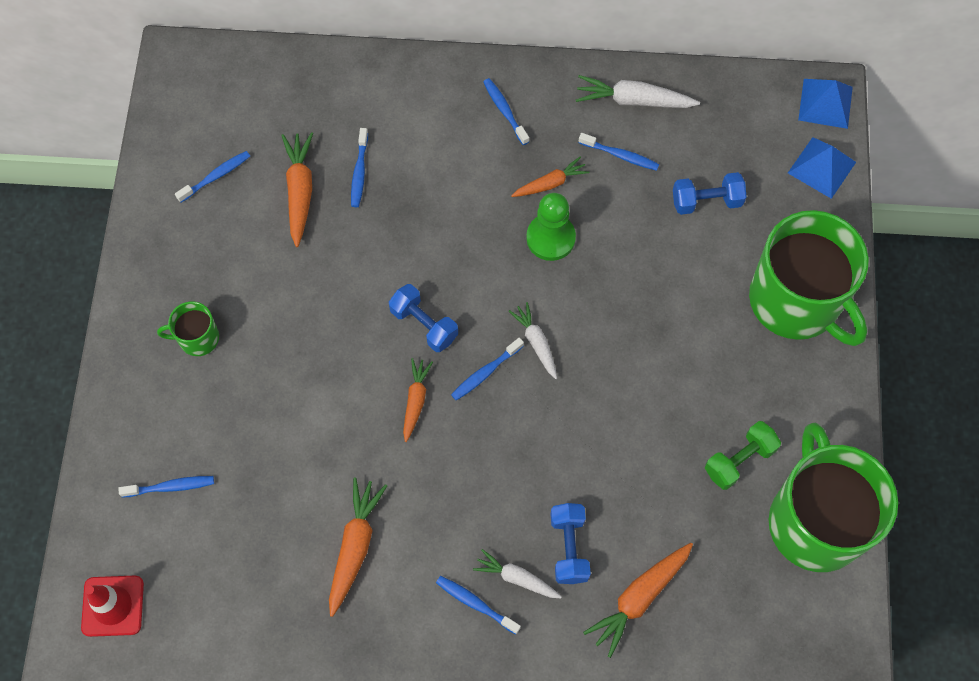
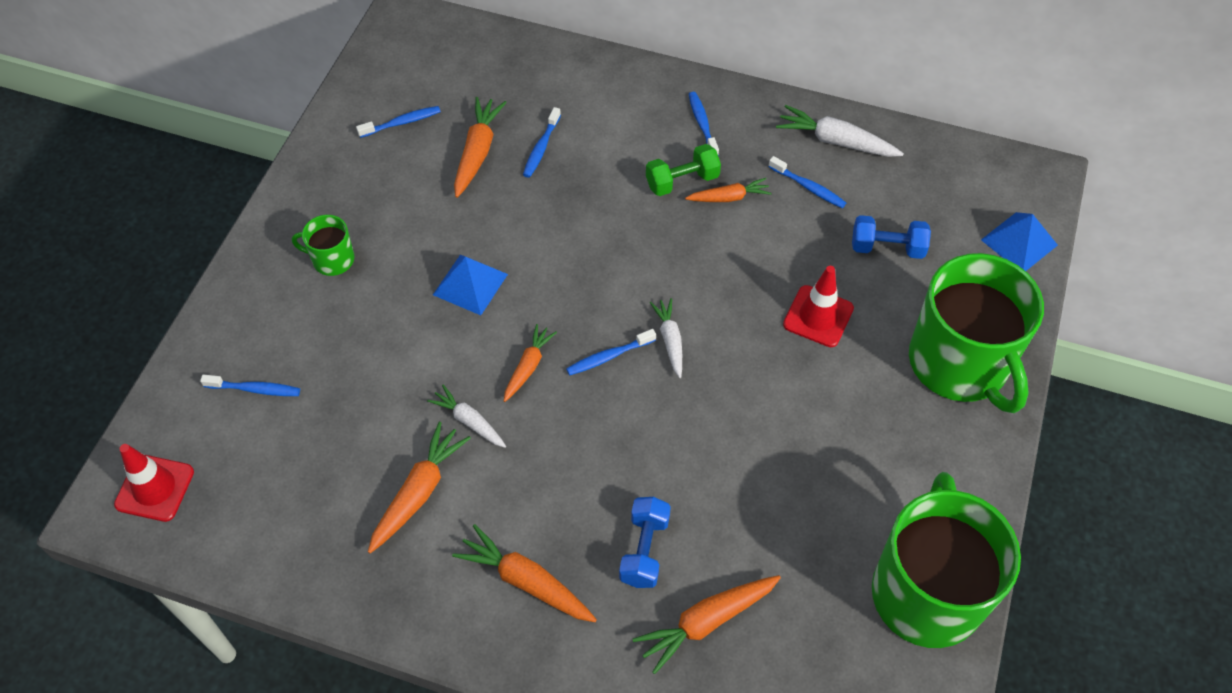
camera: 15 degrees right, 10 degrees down
(424, 324) = (560, 297): blue dumbbell -> none
(475, 603) = (526, 581): blue toothbrush -> orange carrot
(517, 578) = (578, 567): white carrot -> white carrot (469, 421)
(550, 238) = (714, 247): green pawn -> none
(662, 286) = (818, 316): none -> red traffic cone
(739, 460) = (856, 507): green dumbbell -> green dumbbell (682, 181)
(825, 103) = (1037, 184): blue pyramid -> blue pyramid (470, 284)

